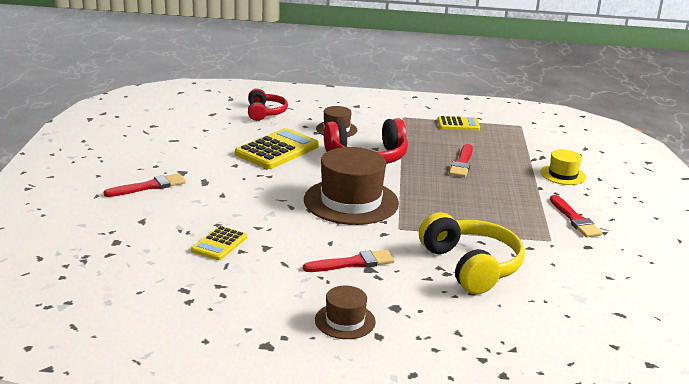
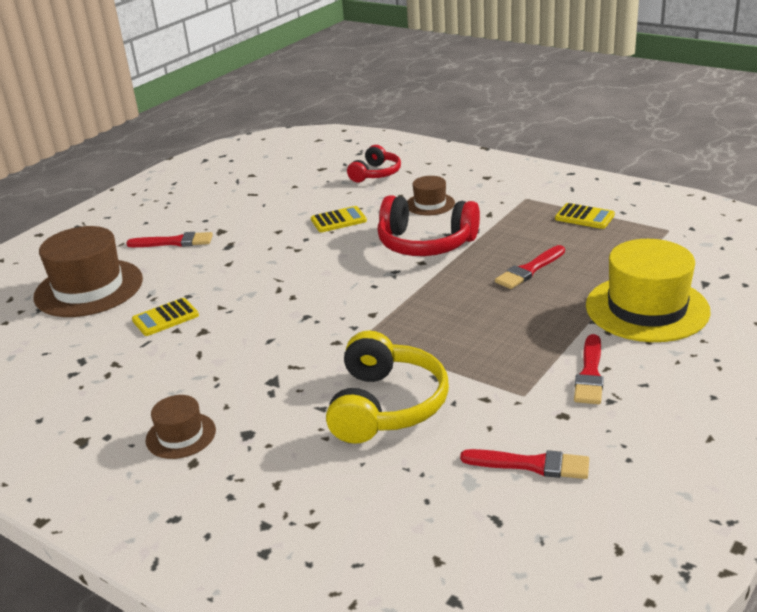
camera: 35 degrees right, 5 degrees up
(277, 150) = (338, 220): yellow calculator -> yellow calculator, size x0.57
(351, 201) = (346, 295): brown hat -> brown hat (89, 288)
(353, 263) = (265, 370): red brush -> red brush (531, 464)
(563, 175) = (647, 308): yellow hat -> yellow hat, size x1.96

